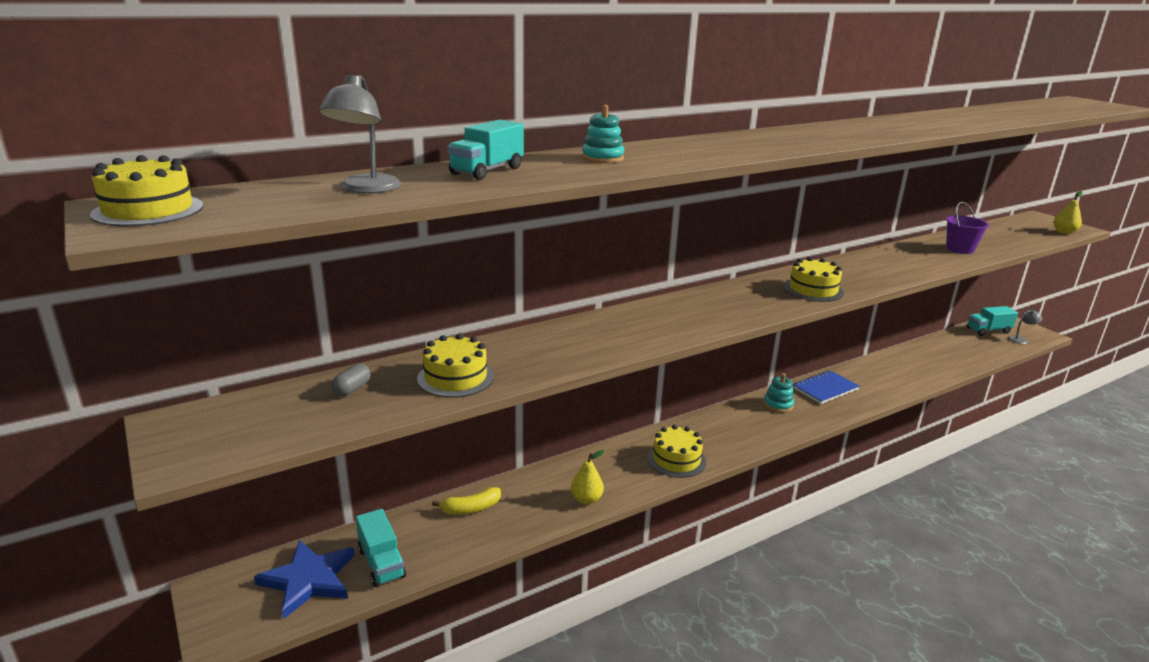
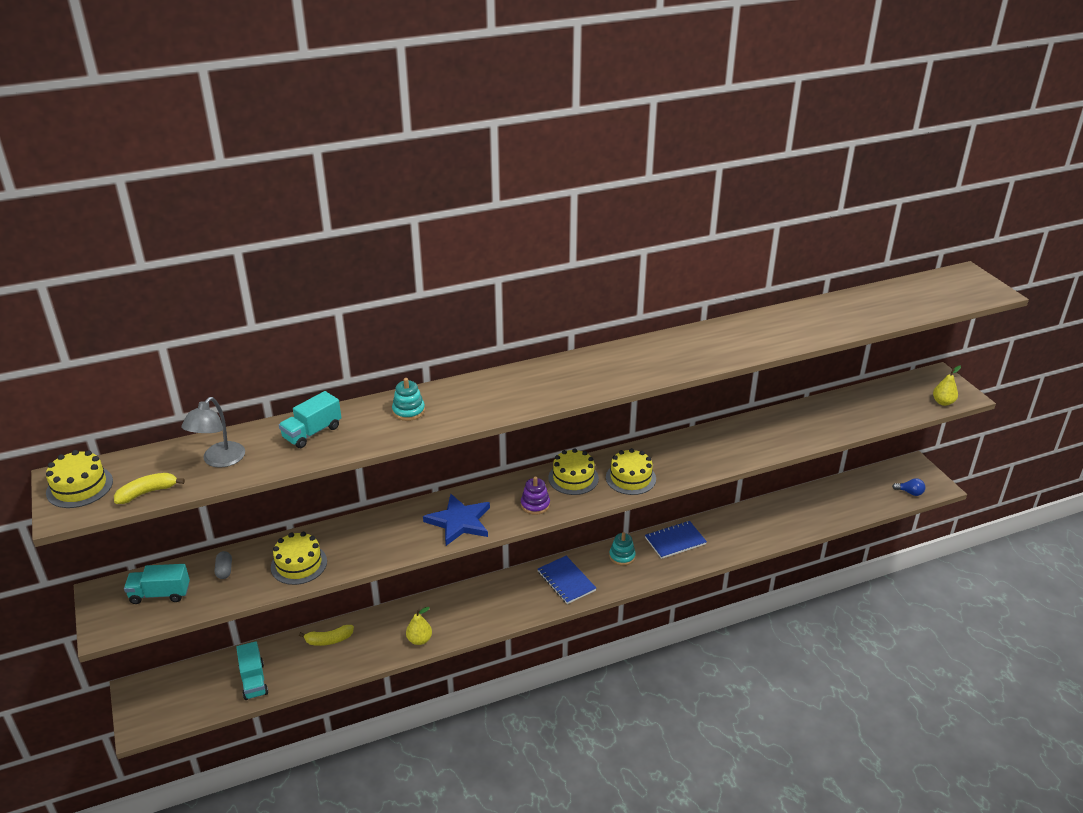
camera: 10 degrees right, 10 degrees up
(263, 212) = (147, 492): none -> yellow banana
(309, 580) = (202, 689): blue star -> blue star (459, 522)
(352, 389) = (224, 570): grey capsule -> grey capsule turned 45 degrees counterclockwise
(676, 459) = (506, 608): yellow cake -> yellow cake (573, 478)
(723, 313) = (535, 505): none -> purple stacking toy
(730, 430) = (566, 581): none -> blue notebook
(960, 249) = (811, 425): purple bucket -> none
(988, 331) = (884, 478): turquoise truck -> turquoise truck (160, 594)
(1021, 340) = (910, 492): grey lamp -> blue light bulb

